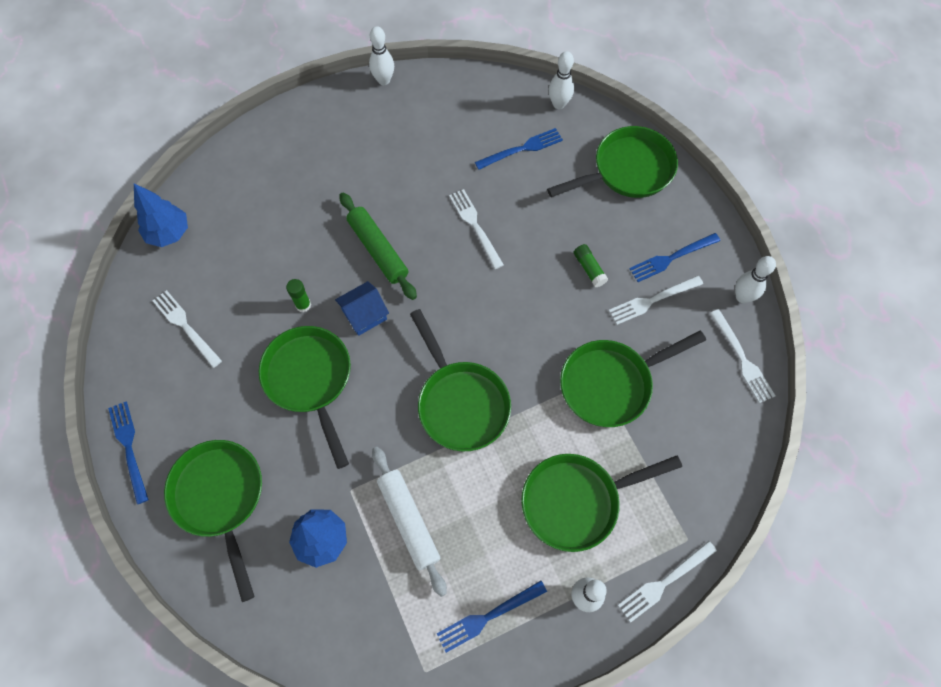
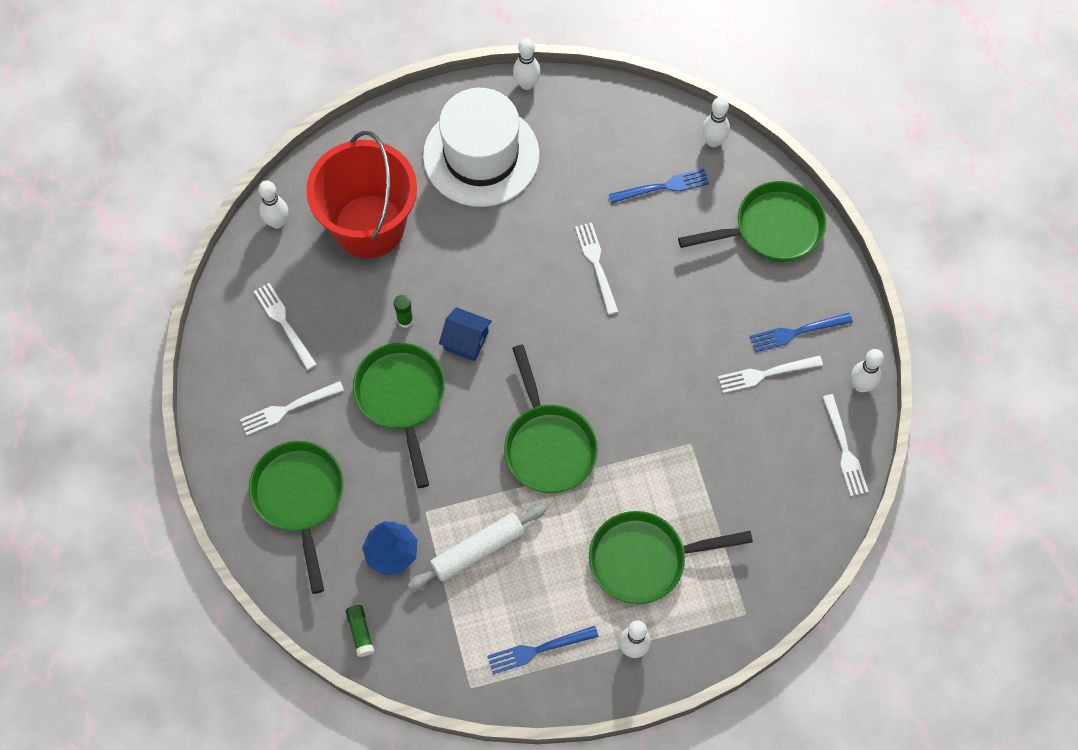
camera: 10 degrees right, 0 degrees up
(128, 447) = (216, 434): blue fork -> none
(169, 233) = (277, 222): blue tree -> white bowling pin
(257, 224) = (369, 226): none -> red bucket
(352, 146) = (481, 155): none -> white hat
(364, 314) = (466, 340): blue house -> blue house turned 45 degrees clockwise
(378, 250) = (490, 274): green rolling pin -> none
(409, 521) = (477, 550): white rolling pin -> white rolling pin turned 75 degrees clockwise
(589, 269) = (707, 330): green glue stick -> green glue stick (360, 632)
(611, 384) = (703, 452): green pan -> none
(663, 583) = (712, 649): white fork -> white fork (287, 409)

